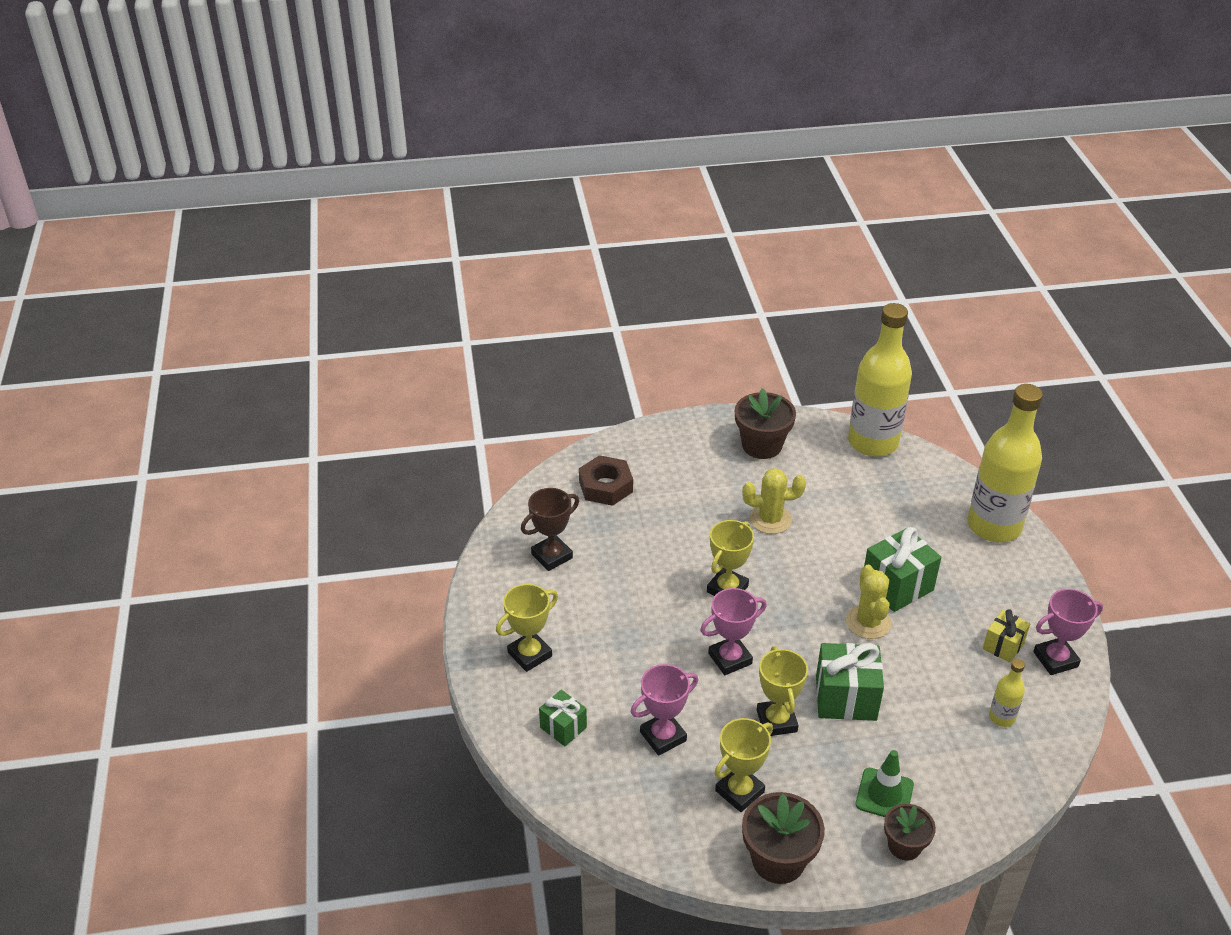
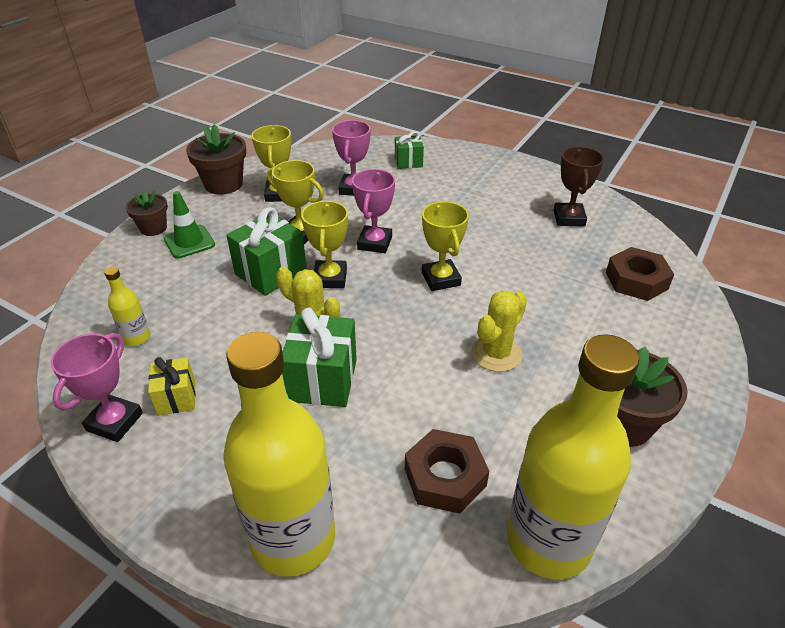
camera: 130 degrees right, 0 degrees up
(530, 654) = (480, 174): yellow trophy -> yellow trophy (330, 278)
(887, 493) = (445, 477): none -> brown nut

